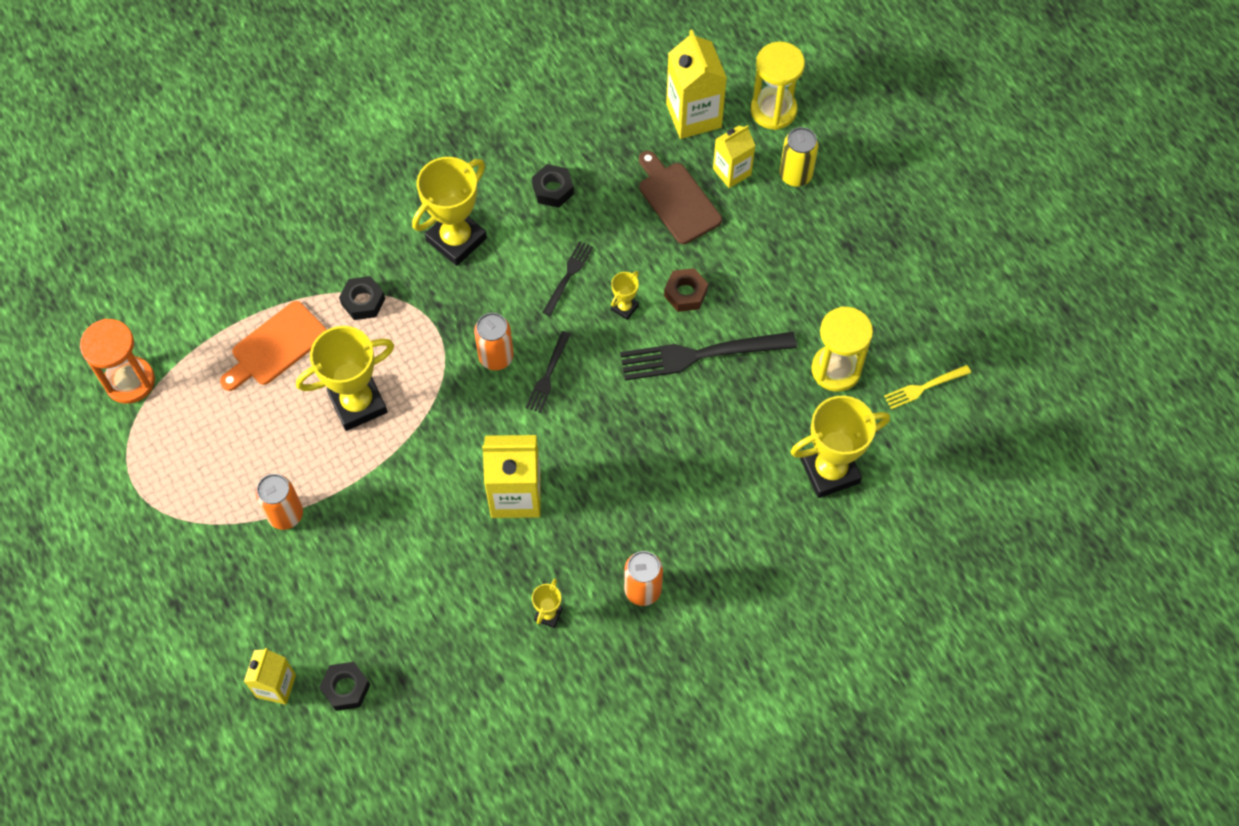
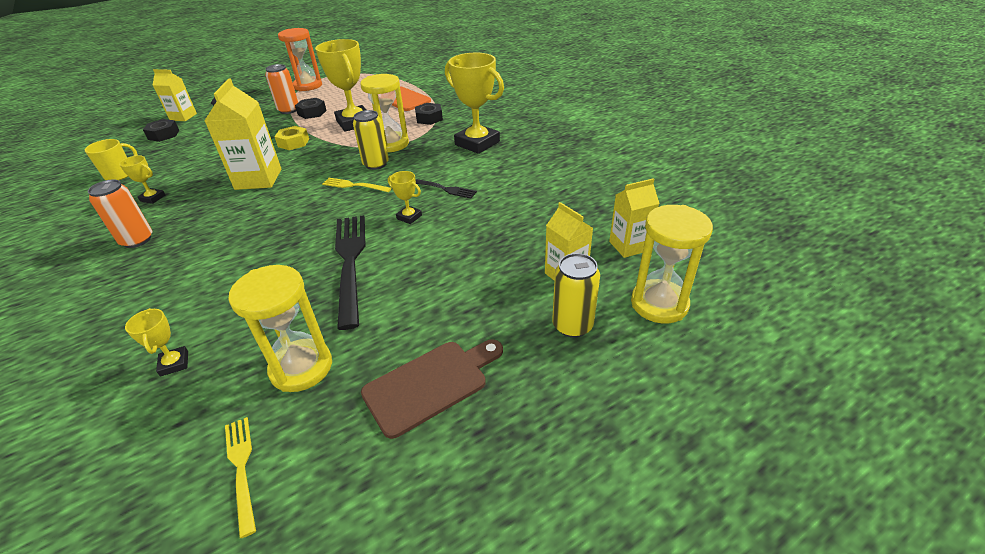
camera: 90 degrees right, 25 degrees down
(130, 381) = (388, 70): orange hourglass -> orange hourglass (308, 86)
(412, 476) = (293, 143): none -> yellow nut
(440, 344) = (391, 144): none -> yellow hourglass
(475, 693) = (120, 174): none -> yellow mug
(496, 357) = (376, 164): orange can -> yellow can
(548, 375) = (353, 185): black fork -> yellow fork
(553, 190) = (526, 177): black nut -> black nut (312, 113)
(677, 199) = (525, 240): brown cutting board -> brown cutting board (431, 384)
(685, 293) = (419, 250): brown nut -> none
(693, 116) = (629, 246): yellow carton -> yellow carton, size x0.62
(830, 470) = (174, 363): yellow trophy -> yellow trophy, size x0.46

